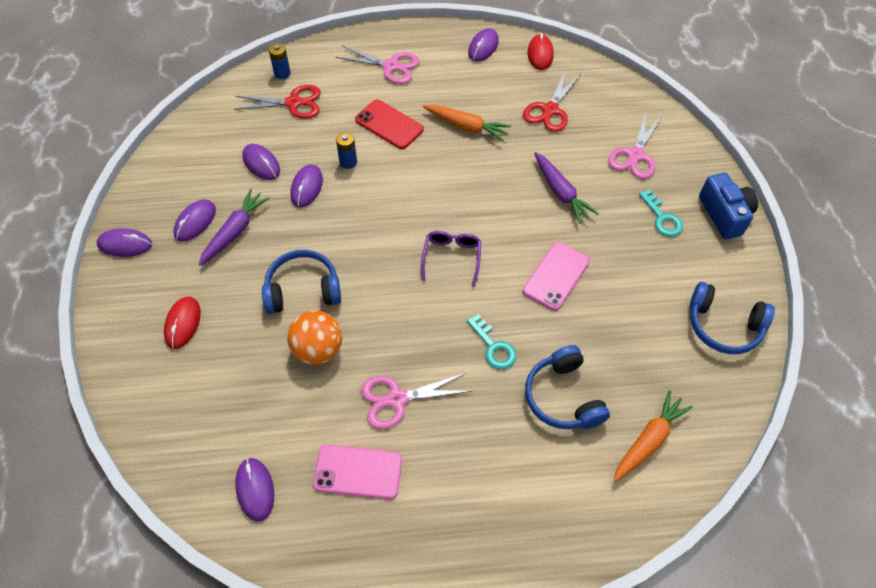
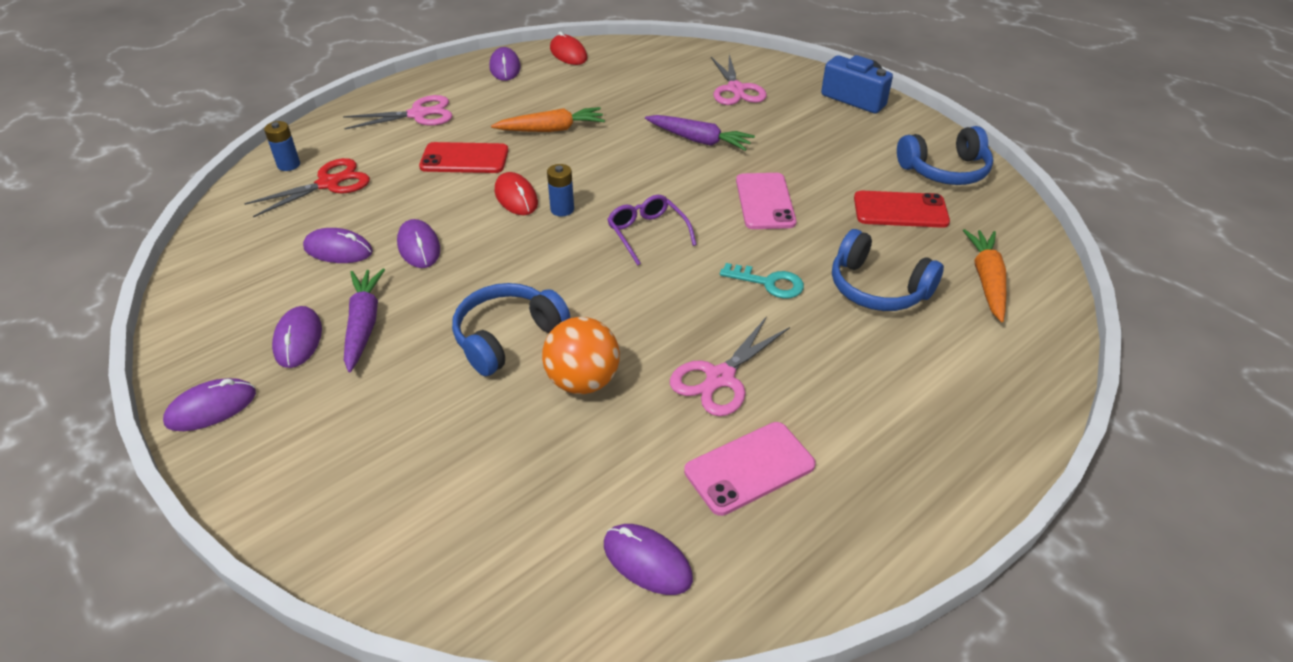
camera: 35 degrees left, 15 degrees down
(183, 323) = (378, 446): red mouse -> red mouse (516, 197)
(348, 162) = (448, 206): blue battery -> blue battery (562, 209)
(550, 110) = (622, 88): red scissors -> none
(648, 342) = (900, 210): none -> red phone
(662, 218) = (809, 121): turquoise key -> none

